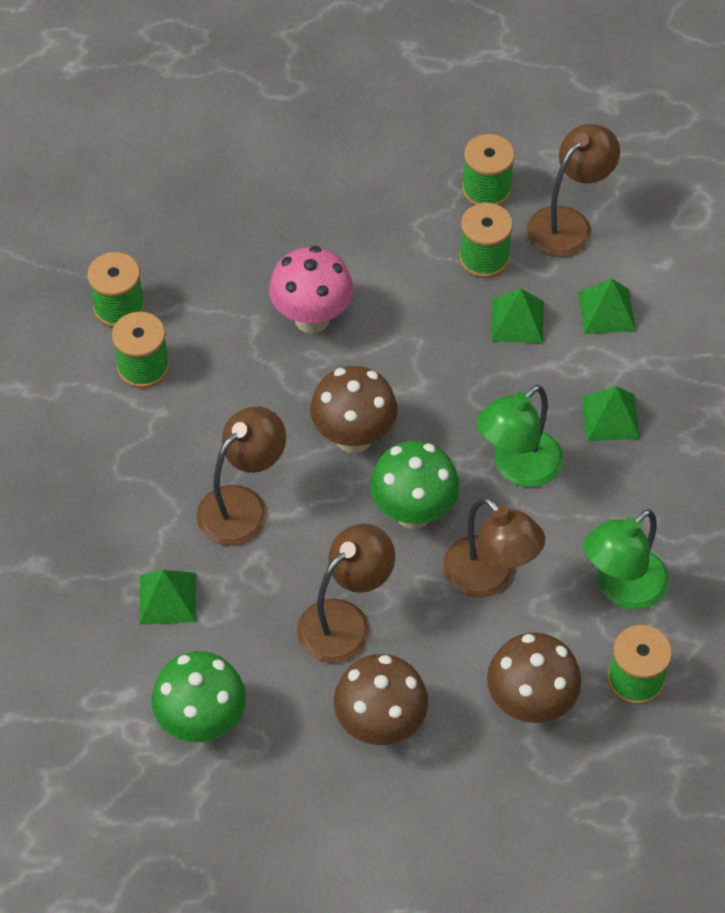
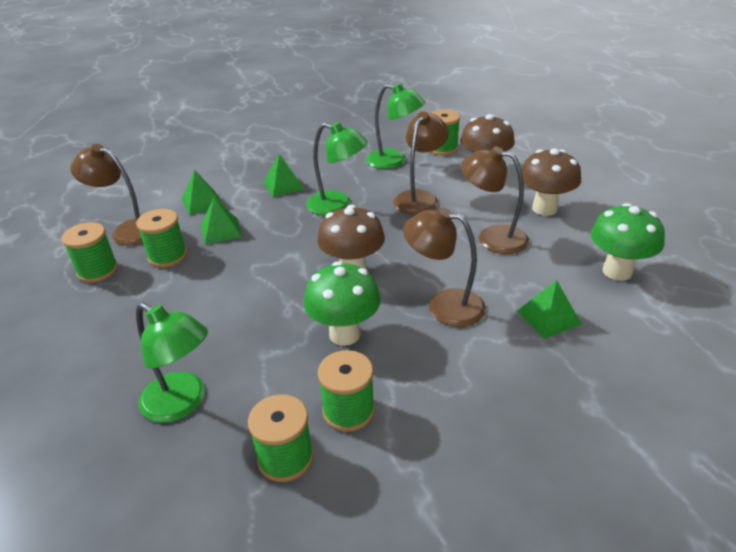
camera: 110 degrees left, 20 degrees down
(224, 244) = (182, 403): none -> green lamp
(312, 318) = (252, 322): pink mushroom -> none
(413, 512) = (395, 233): green mushroom -> green mushroom (344, 334)

